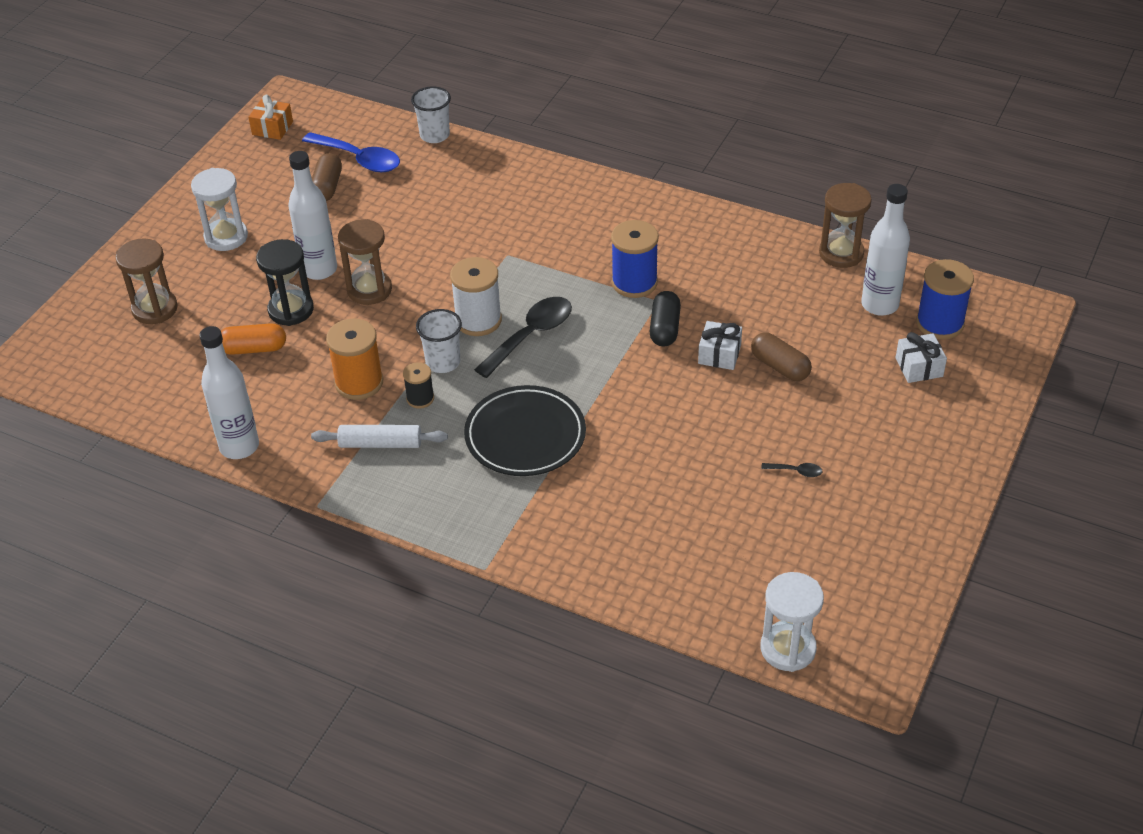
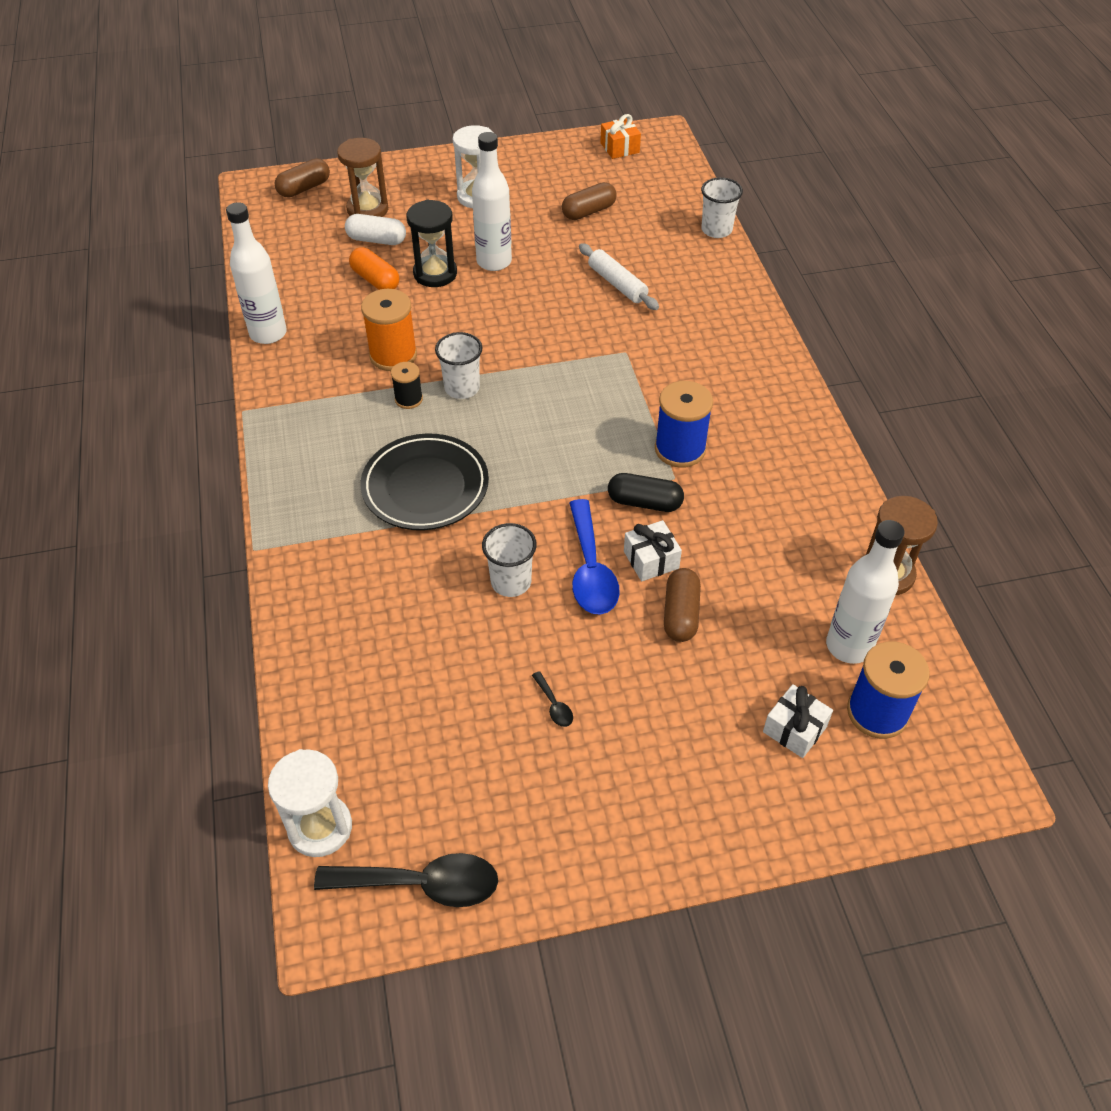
camera: 50 degrees right, 5 degrees up
(70, 334) = (304, 188): none -> brown capsule
(203, 323) = (376, 240): none -> white capsule
(359, 159) = (639, 208): blue spoon -> blue spoon (590, 570)
(369, 290) = (500, 300): brown hourglass -> none
(380, 444) = (338, 406): white rolling pin -> white rolling pin (617, 284)
(478, 320) = (530, 380): white spool -> none
(531, 335) = (545, 422): black spoon -> black spoon (421, 884)
(664, 328) = (644, 502): black capsule -> black capsule turned 45 degrees clockwise
(667, 437) = (511, 582): none -> white cup

